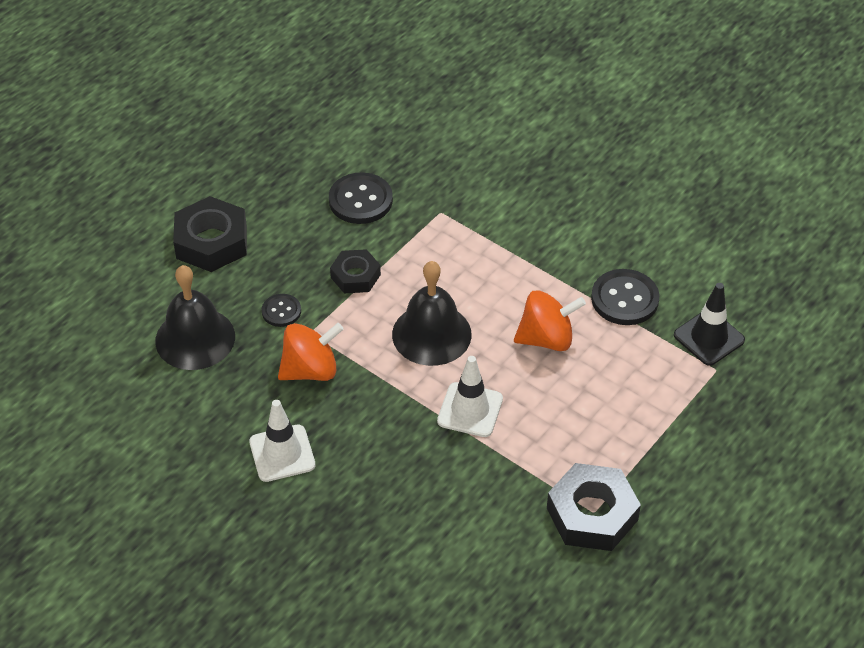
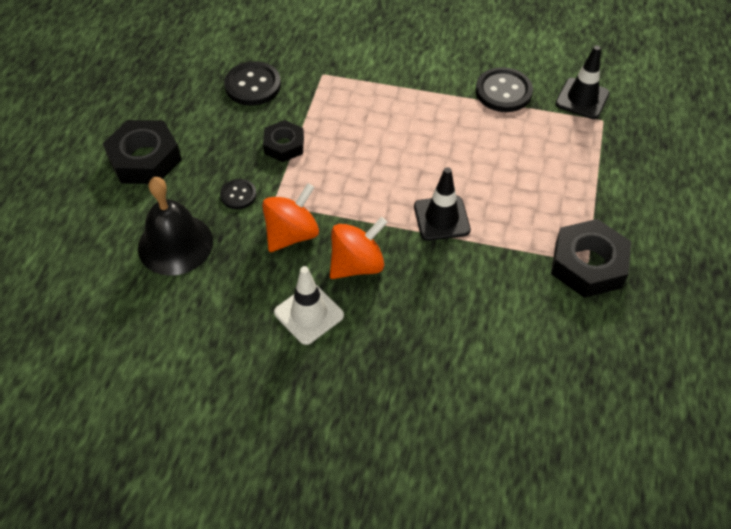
camera: 25 degrees left, 5 degrees up
(431, 334) = (373, 169): black bell -> none
(470, 410) = (441, 218): white traffic cone -> black traffic cone
(546, 339) = (465, 141): orange spinning top -> orange spinning top (357, 264)

